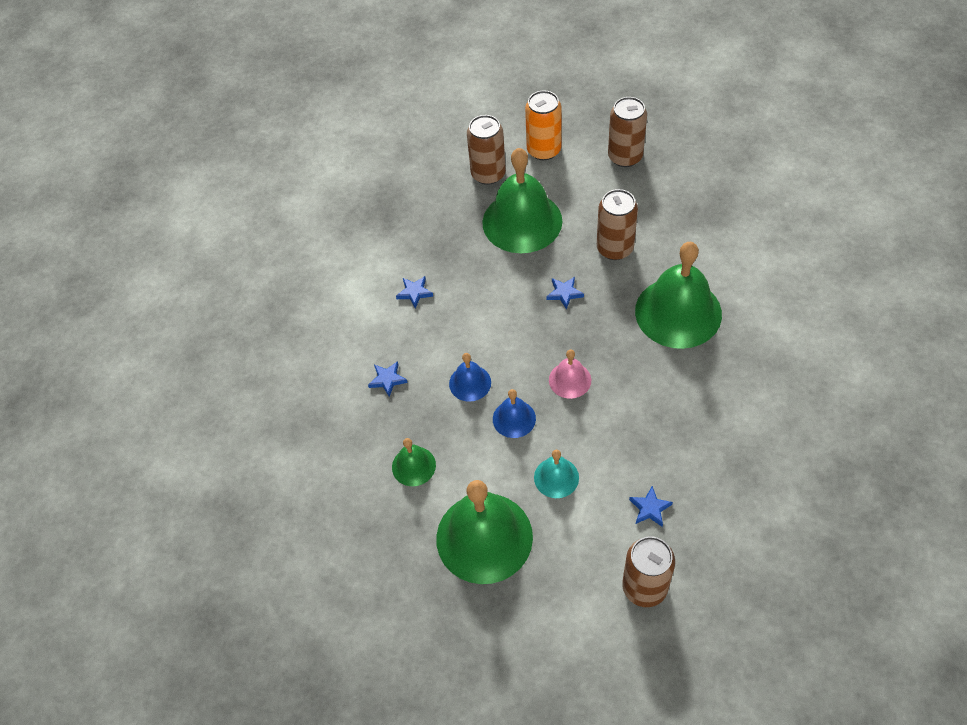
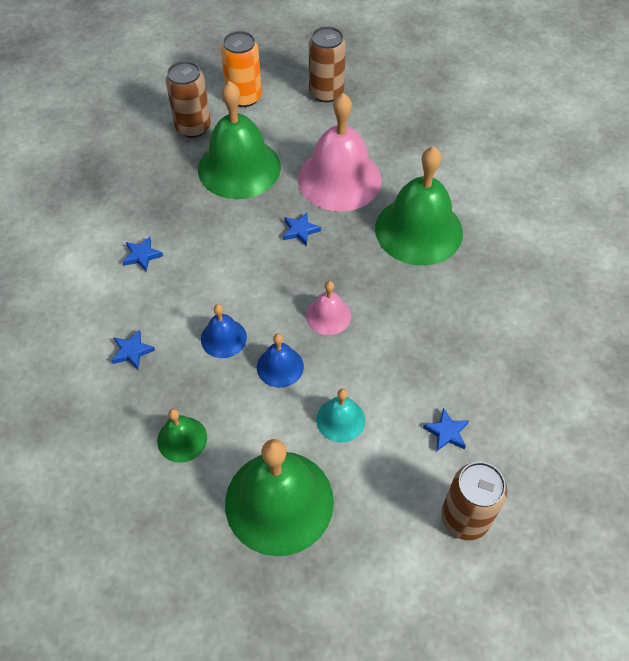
camera: 20 degrees left, 0 degrees up
(615, 248) = (339, 179): brown can -> pink bell

